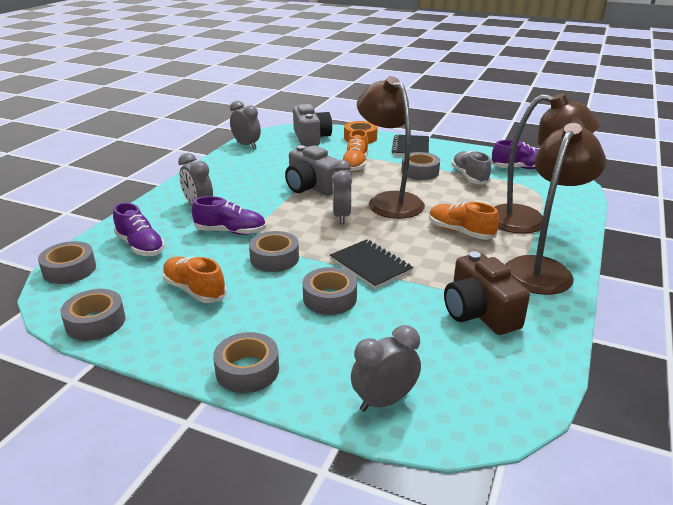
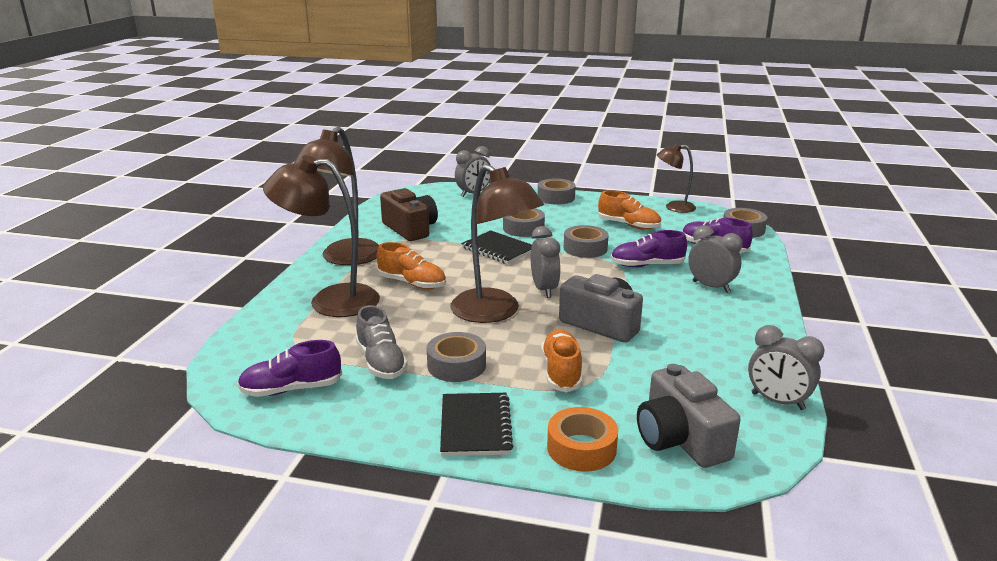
camera: 170 degrees right, 5 degrees down
(95, 322) = (673, 207): grey tape -> brown lamp

